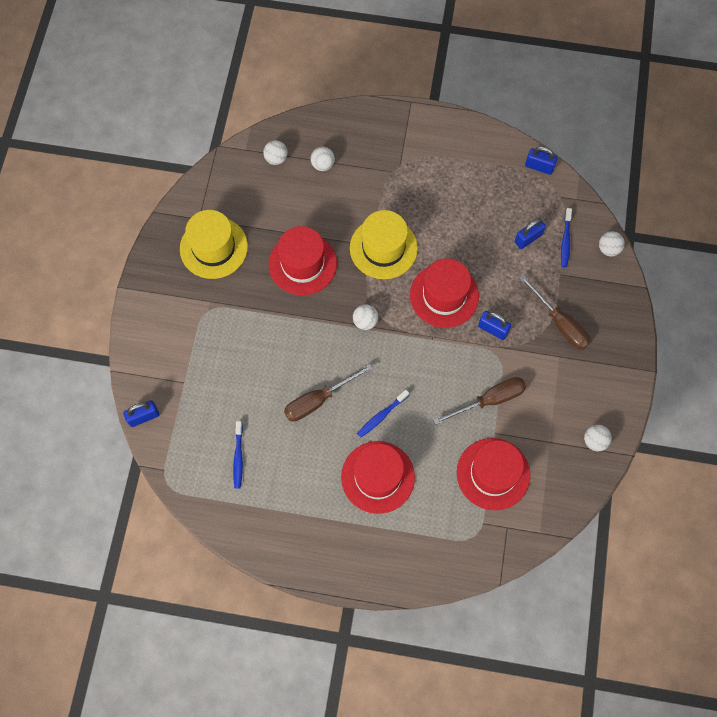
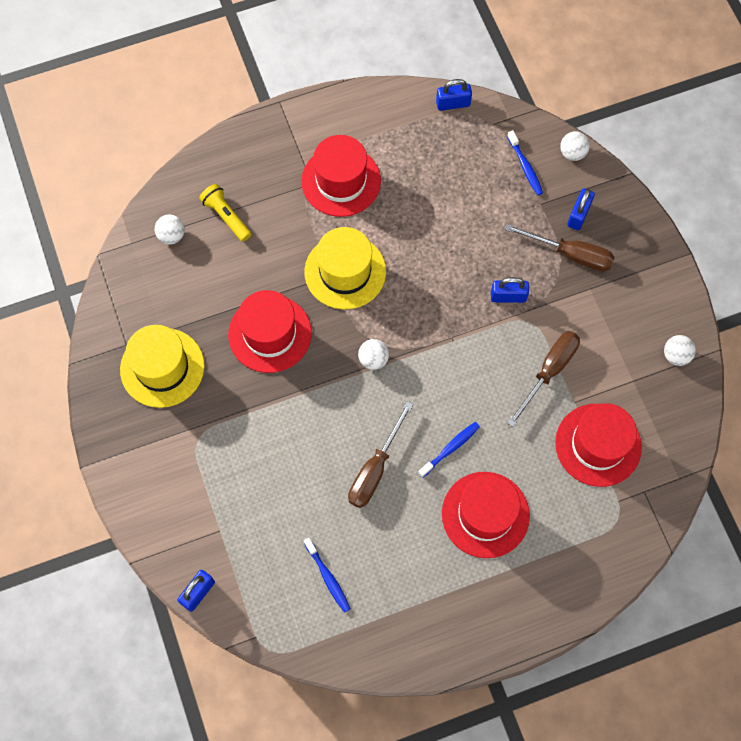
camera: 30 degrees left, 0 degrees up
(323, 165) = (226, 216): white ball -> yellow flashlight
(381, 416) = (450, 448): blue toothbrush -> blue toothbrush turned 150 degrees counterclockwise
(444, 295) = (438, 288): red hat -> red hat (341, 181)
(528, 238) = (486, 184): blue padlock -> blue padlock (578, 215)

